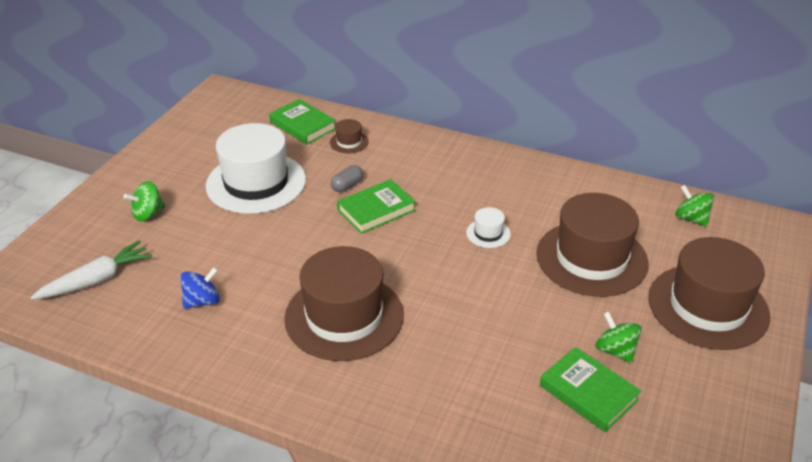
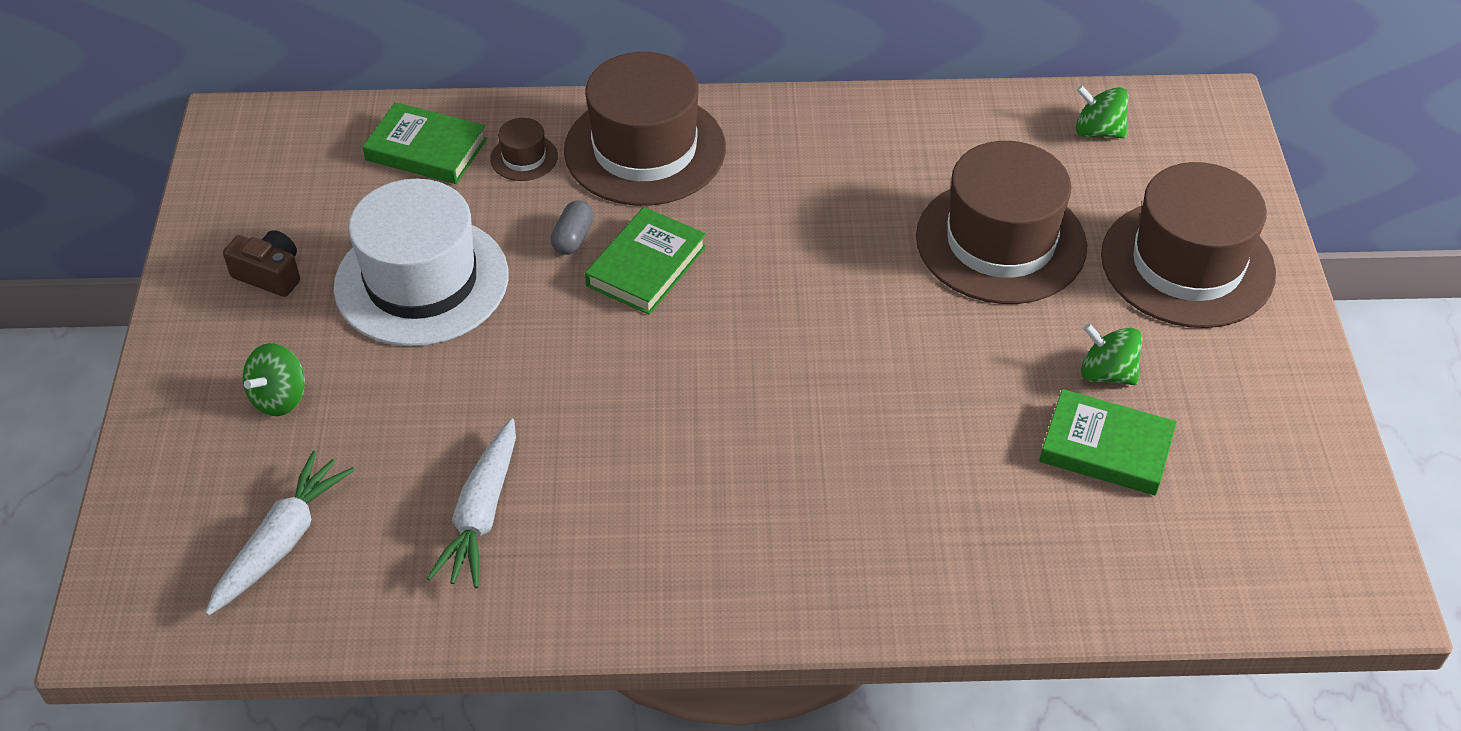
camera: 25 degrees left, 10 degrees up
(186, 158) = (270, 274): none -> brown camera
(202, 301) = (481, 514): blue spinning top -> white carrot
(344, 316) = (712, 459): brown hat -> brown hat (645, 149)
(488, 233) = (835, 250): white hat -> none

